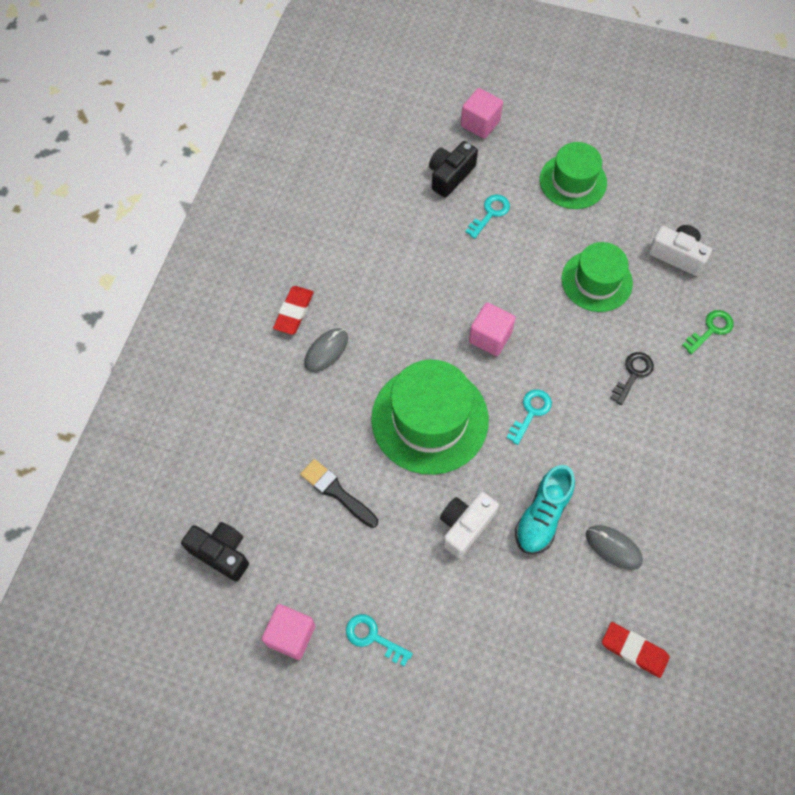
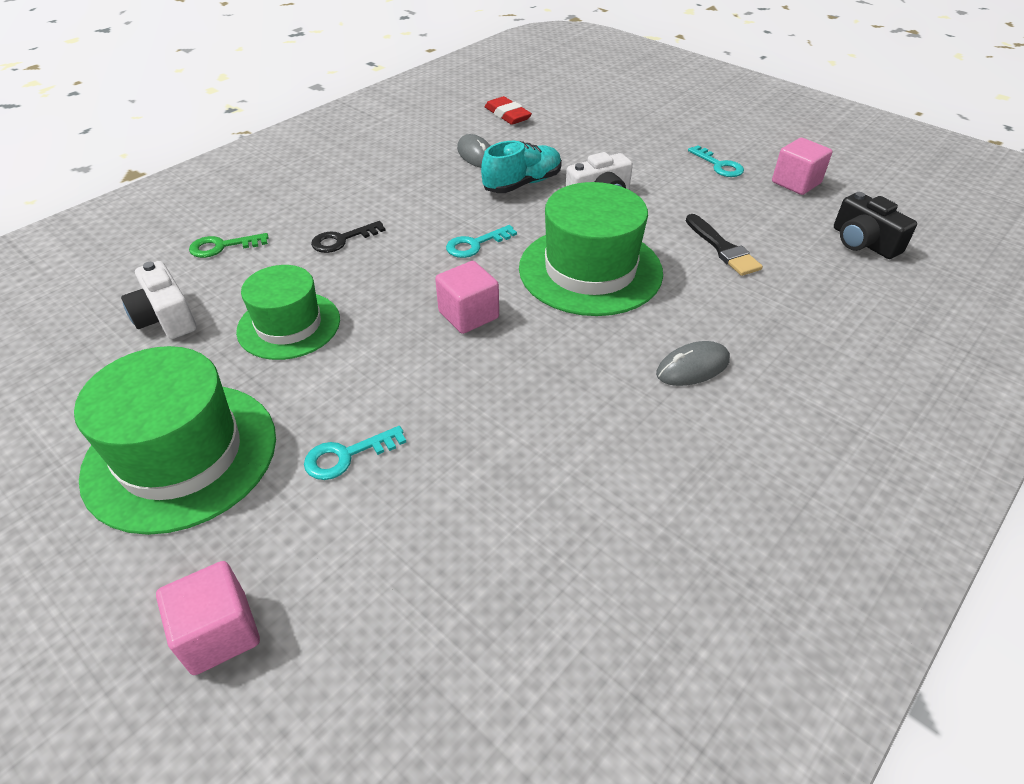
camera: 155 degrees left, 20 degrees down
(294, 312) = (727, 428): red eraser -> none
(450, 175) = (359, 546): black camera -> none
(573, 181) = (181, 455): green hat -> green hat, size x1.54

